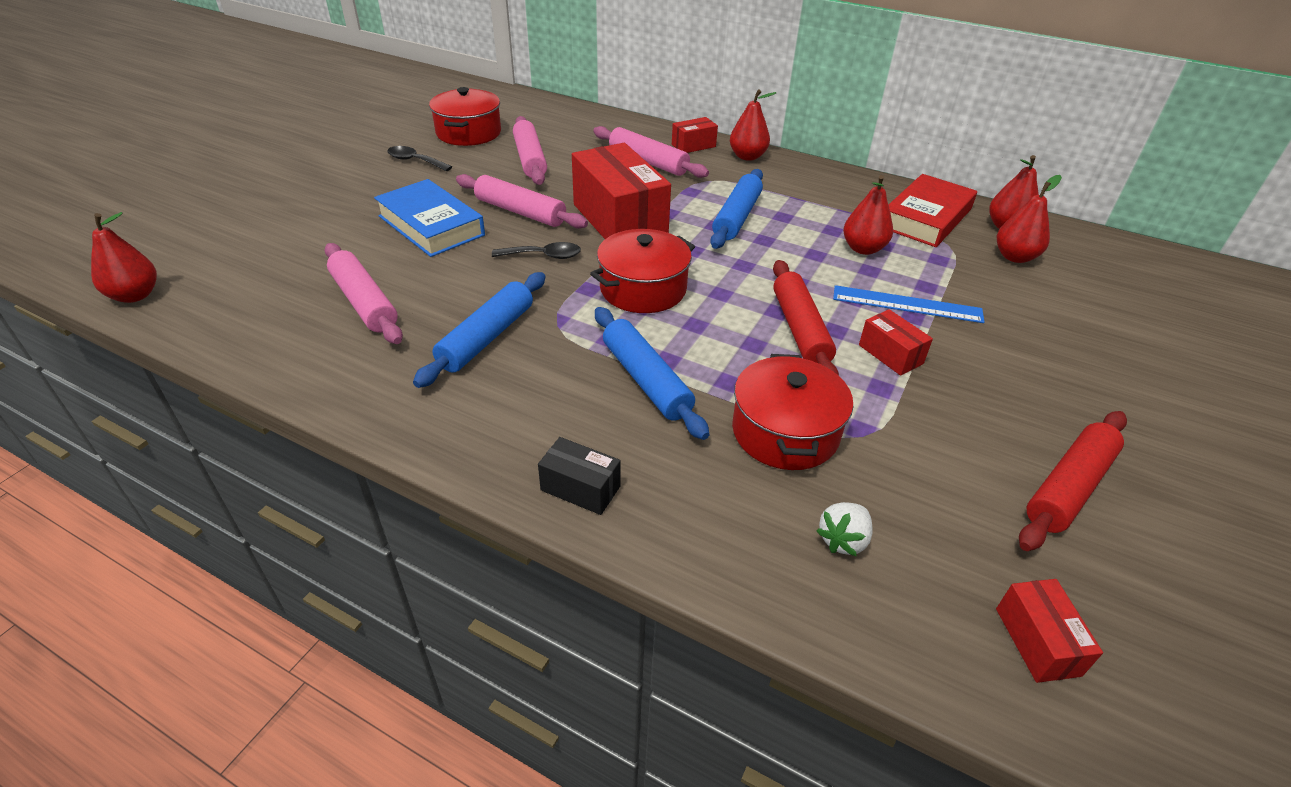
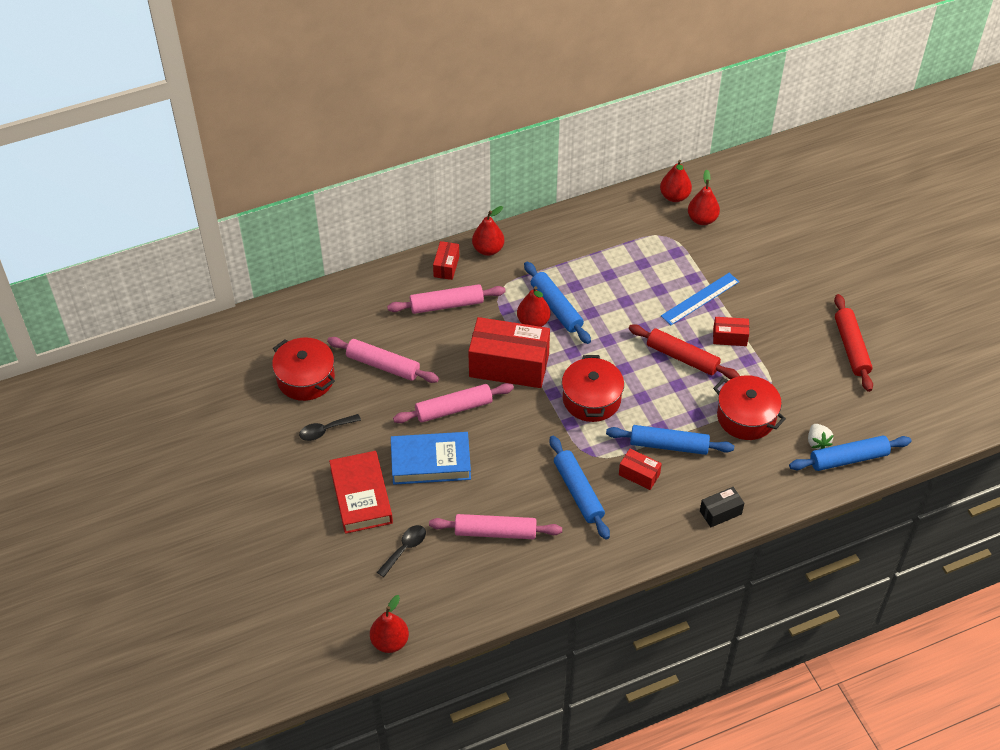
camera: 50 degrees left, 10 degrees up
(544, 256) = (517, 424): black spoon -> black spoon (405, 548)
(863, 249) = (638, 276): red pear -> red pear (533, 322)
(863, 602) = (848, 458): none -> blue rolling pin
(926, 218) = (635, 223): red book -> red book (361, 496)
(1037, 641) = (901, 421): red box -> red box (639, 475)

